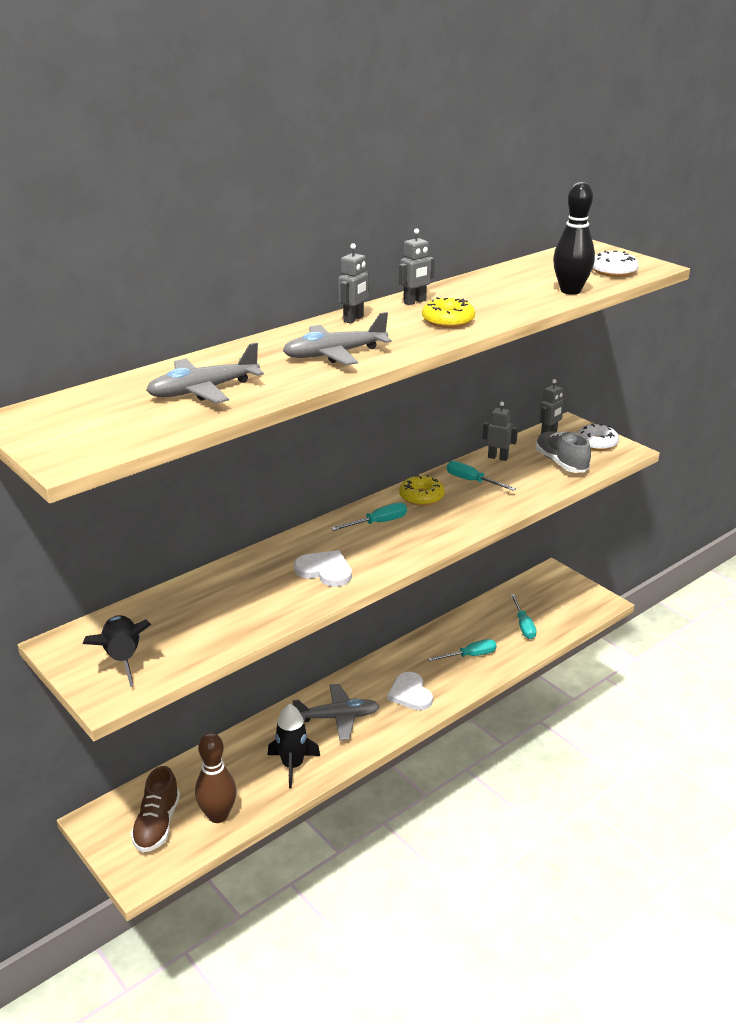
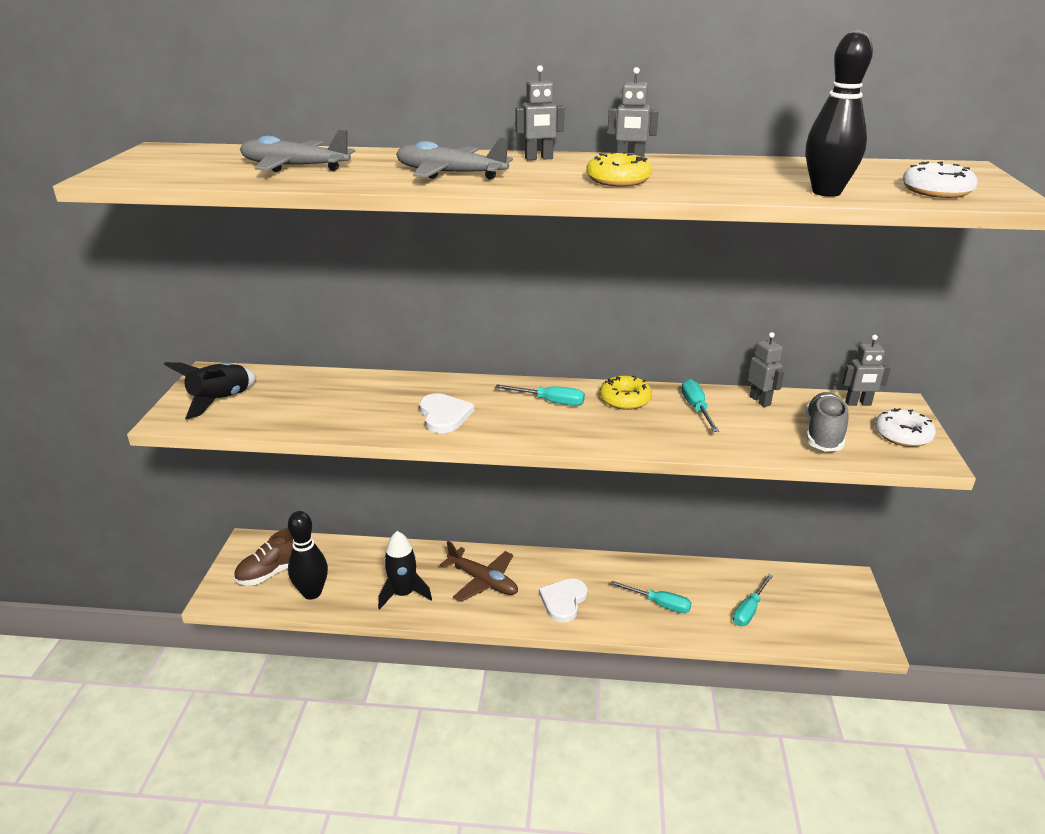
camera: 45 degrees right, 0 degrees up
(218, 815) = (312, 593): brown bowling pin -> black bowling pin
(337, 717) = (483, 581): grey plane -> brown plane

